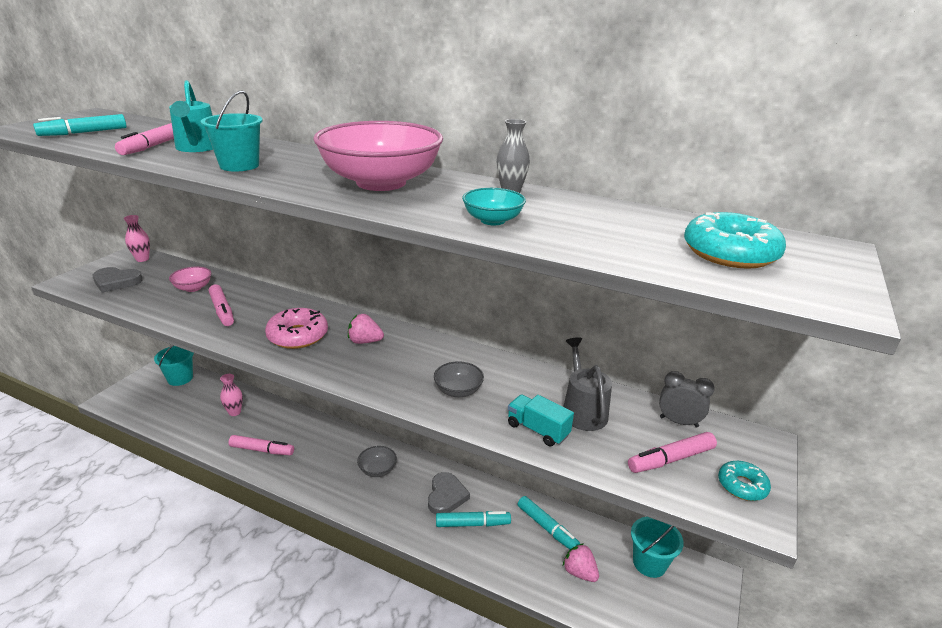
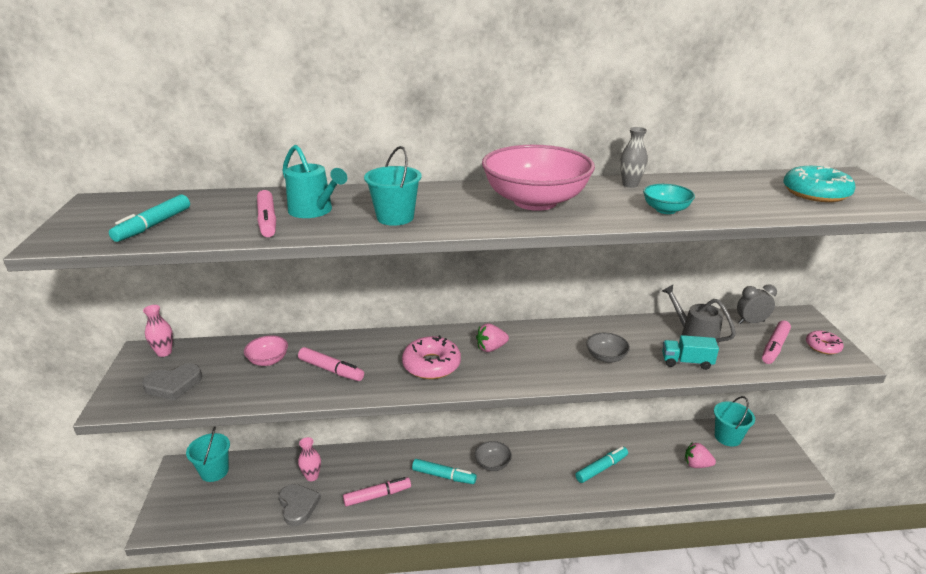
camera: 30 degrees left, 0 degrees up
(446, 496) = (563, 458): grey heart -> grey heart (298, 506)
(547, 528) = (650, 446): turquoise marker -> turquoise marker (444, 476)
(742, 486) = (823, 346): turquoise donut -> pink donut

